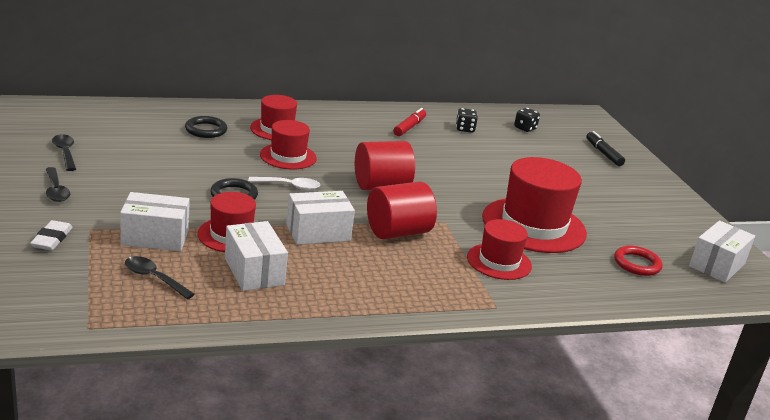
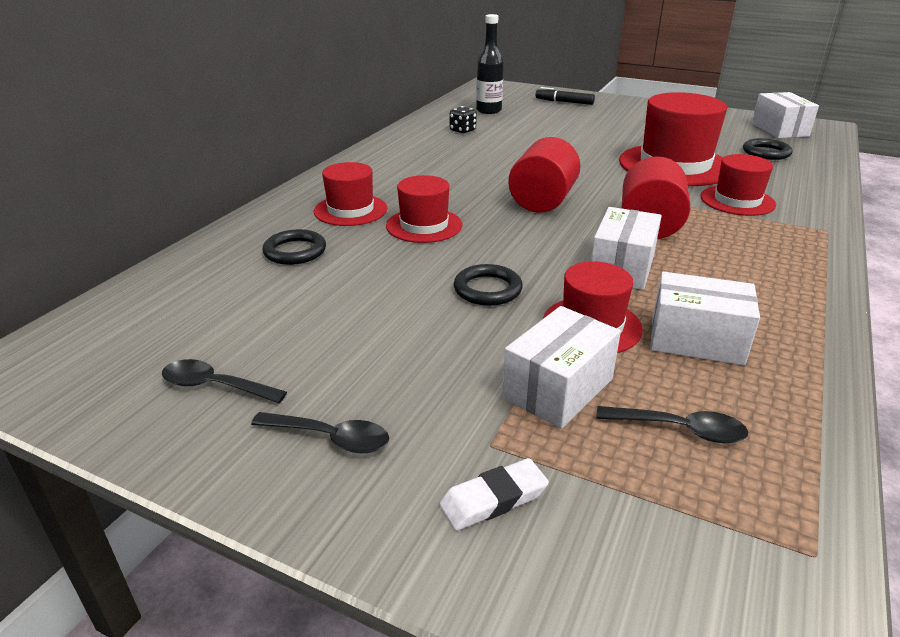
camera: 45 degrees left, 5 degrees up
(52, 239) = (493, 499): white eraser -> white eraser turned 75 degrees counterclockwise
(154, 278) = (679, 429): black spoon -> black spoon turned 150 degrees counterclockwise
(289, 186) = (497, 248): white spoon -> none
(409, 127) = (430, 149): red marker -> none
(525, 128) = (488, 110): black dice -> black bottle
(637, 264) = (766, 153): red ring -> black ring

